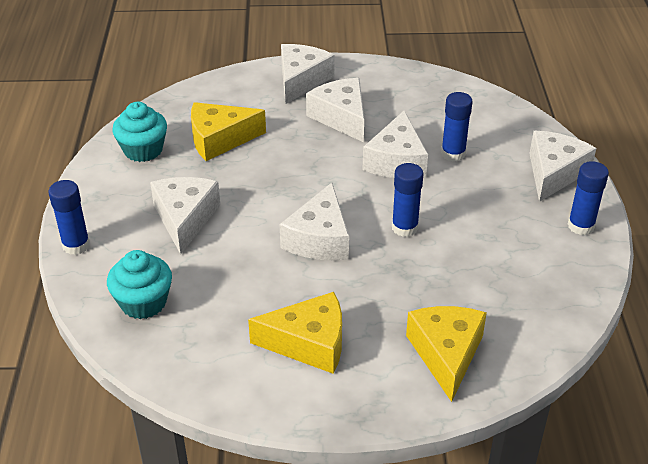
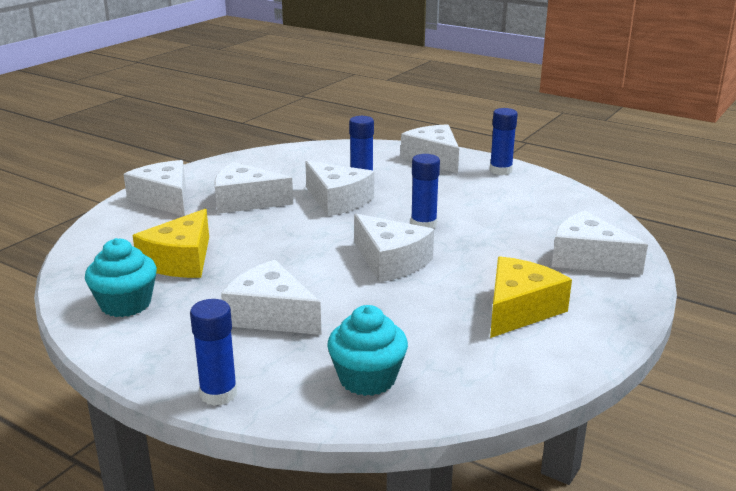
camera: 55 degrees left, 15 degrees down
(446, 354) = (588, 258): yellow cheese -> white cheese

